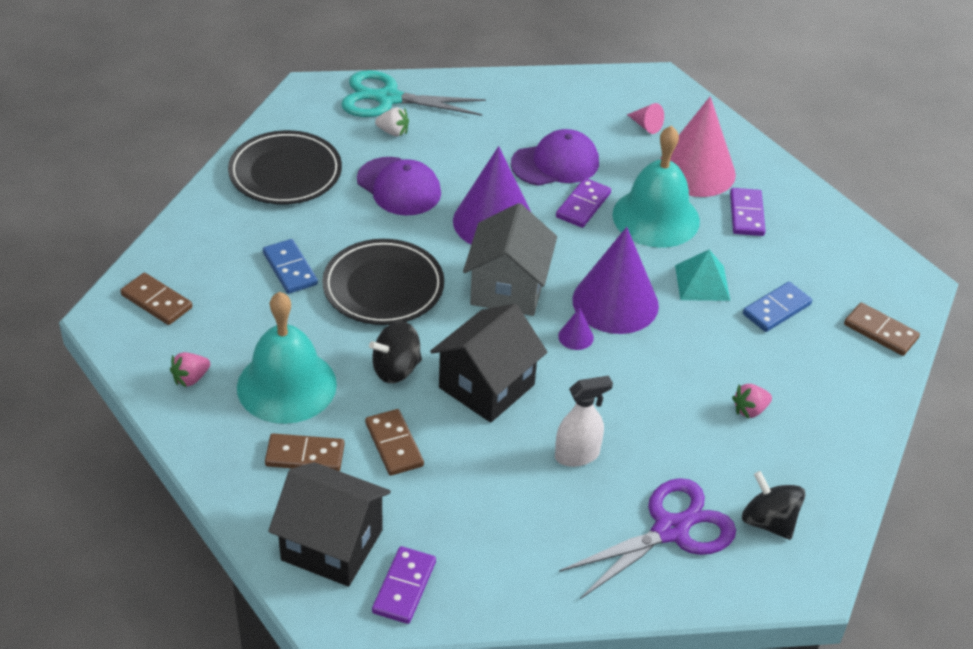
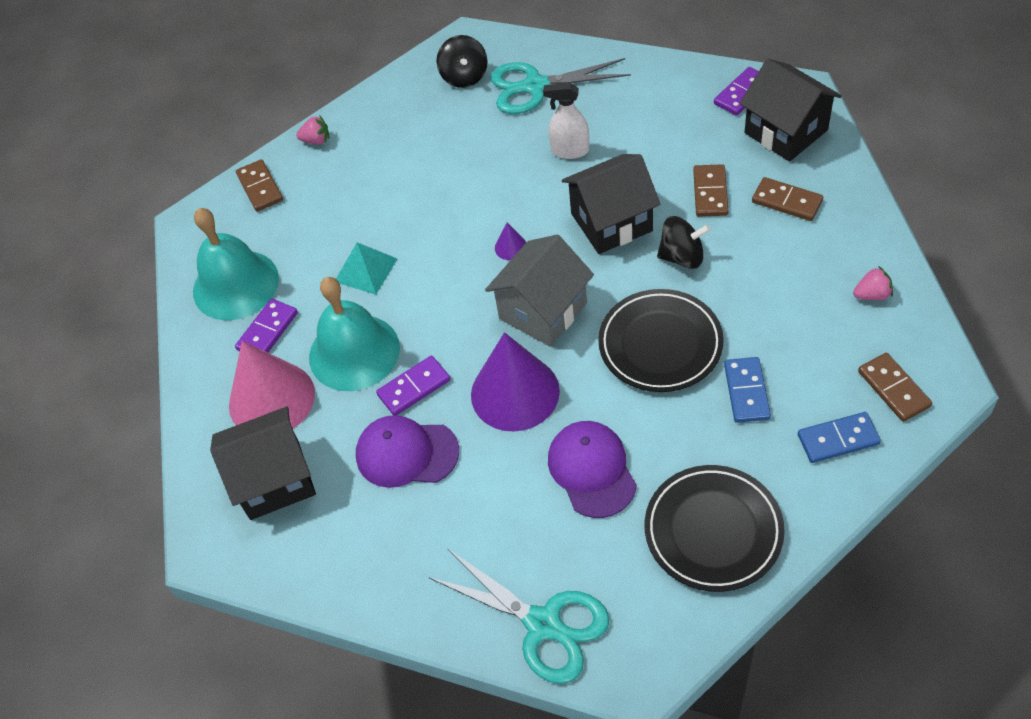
camera: 145 degrees left, 10 degrees up
(286, 385) = (785, 266): turquoise bell -> turquoise bell (235, 284)
(393, 132) = (562, 560): white strawberry -> none
(615, 302) = (455, 271): purple cone -> none
(646, 125) = (274, 479): pink cone -> black house
(670, 530) = (535, 86): purple scissors -> turquoise scissors
(750, 410) = (415, 152): pink strawberry -> pink strawberry (316, 140)
(776, 309) = (324, 228): blue domino -> blue domino (838, 439)

